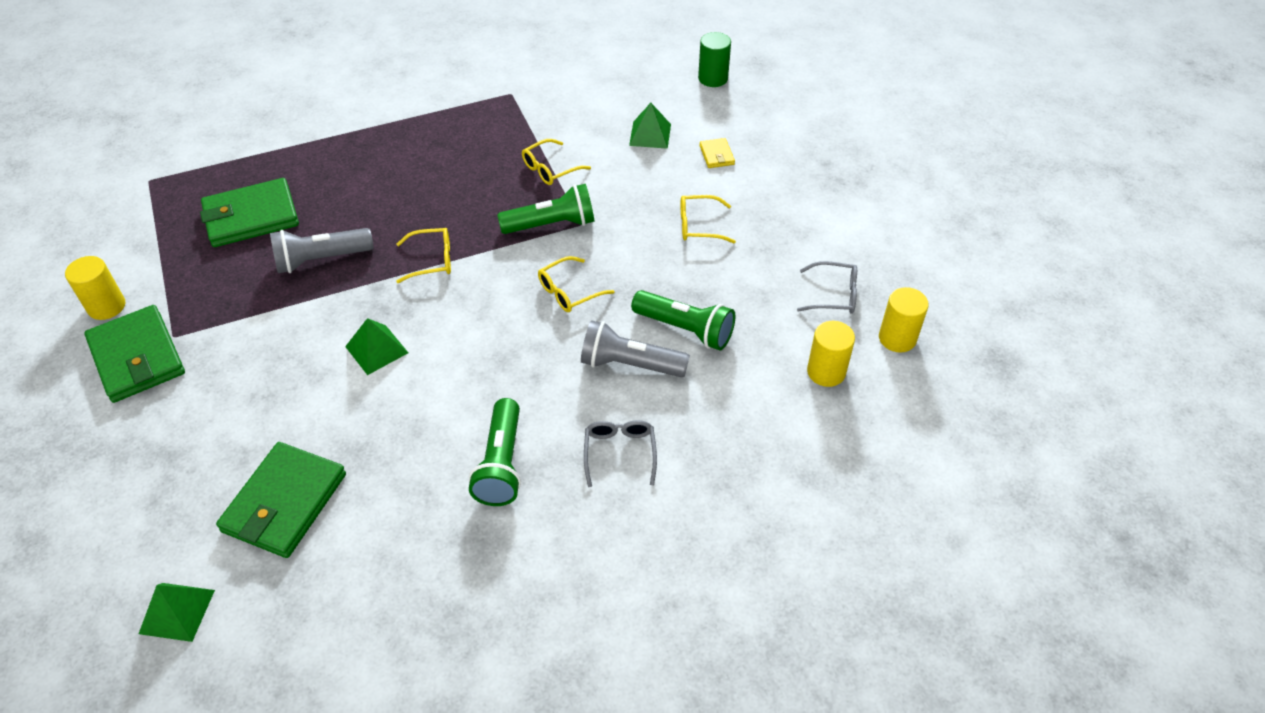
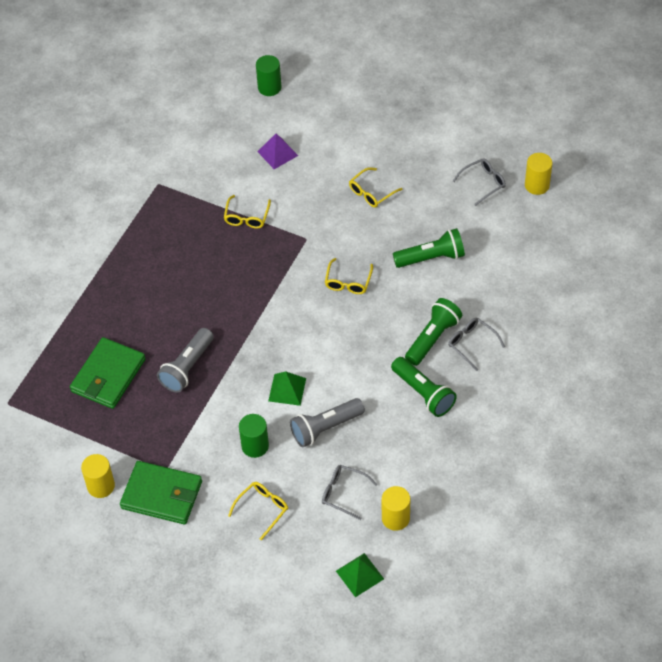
camera: 40 degrees left, 5 degrees up
(274, 380) = (255, 446): none -> green cylinder
(284, 503) = (344, 493): green wallet -> grey glasses
(431, 260) = (251, 321): yellow glasses -> yellow glasses (262, 509)
(551, 225) = (291, 251): green flashlight -> green flashlight (433, 338)
(630, 364) = (425, 297): grey flashlight -> grey flashlight (325, 428)
(650, 134) = (277, 153): green pyramid -> purple pyramid
(716, 155) = (331, 140): yellow wallet -> none
(826, 372) = (522, 229): yellow cylinder -> yellow cylinder (395, 518)

